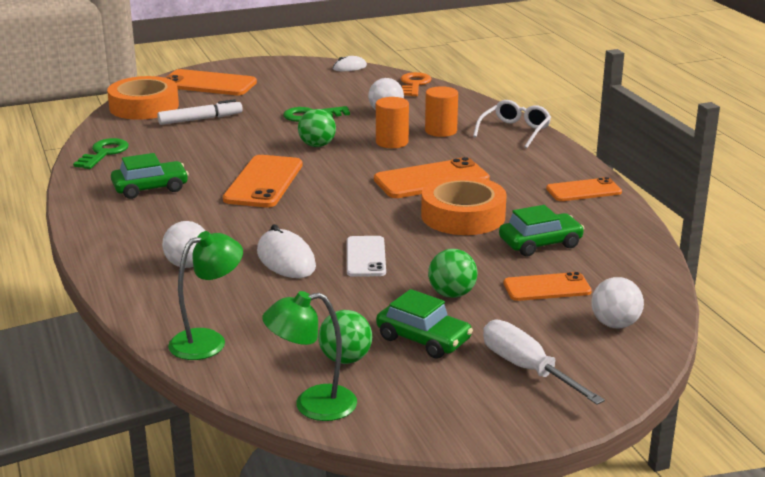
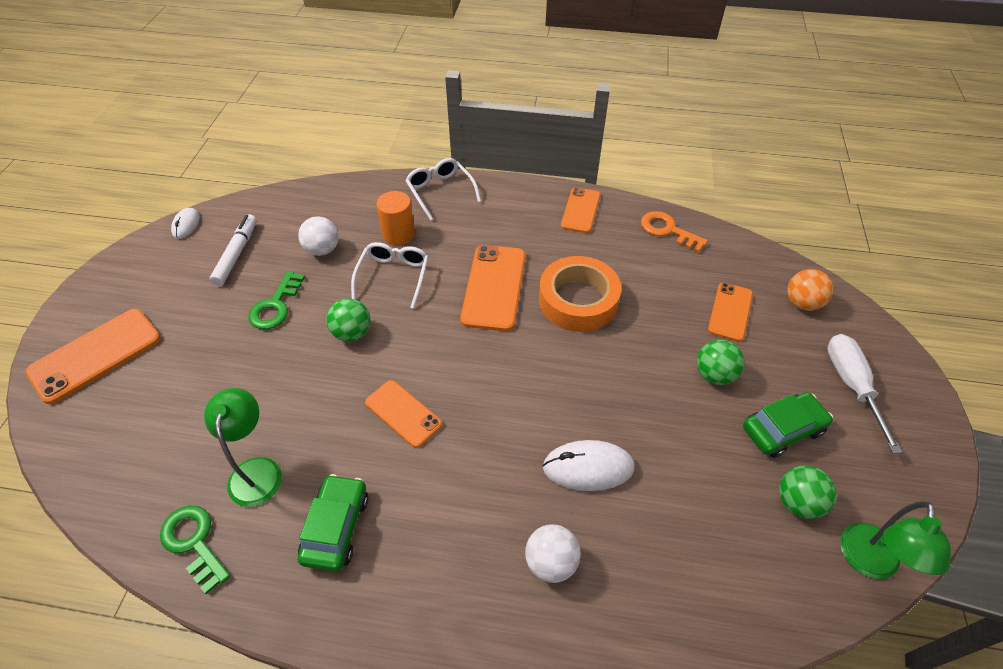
camera: 60 degrees left, 25 degrees up
(144, 106) = (93, 445): orange tape -> none
(200, 119) = (189, 404): white marker -> white marker (236, 254)
(208, 341) = (723, 607): green lamp -> green lamp (256, 470)
(263, 182) = (403, 413): orange phone -> orange phone, size x0.63
(365, 257) = (616, 403): white phone -> none
(392, 142) = (393, 276): orange cylinder -> white glasses
(414, 84) = (279, 202): orange key -> orange key (668, 230)
(527, 369) = (851, 386): white screwdriver -> white screwdriver turned 90 degrees clockwise
(540, 243) = (656, 279): green car -> none
(615, 324) = (802, 303): white ball -> orange ball

